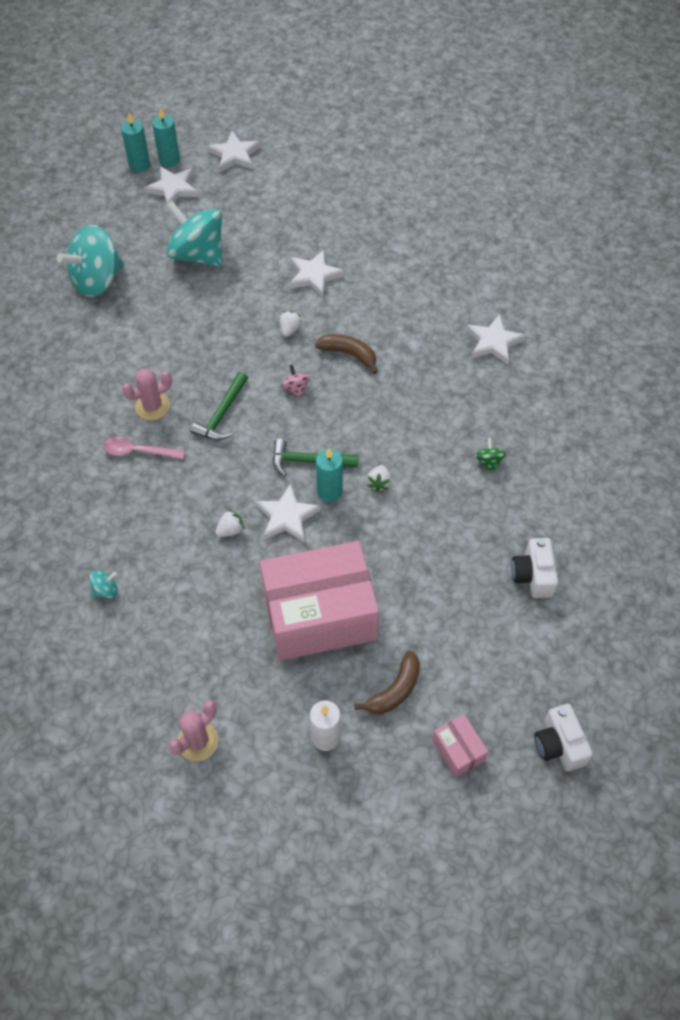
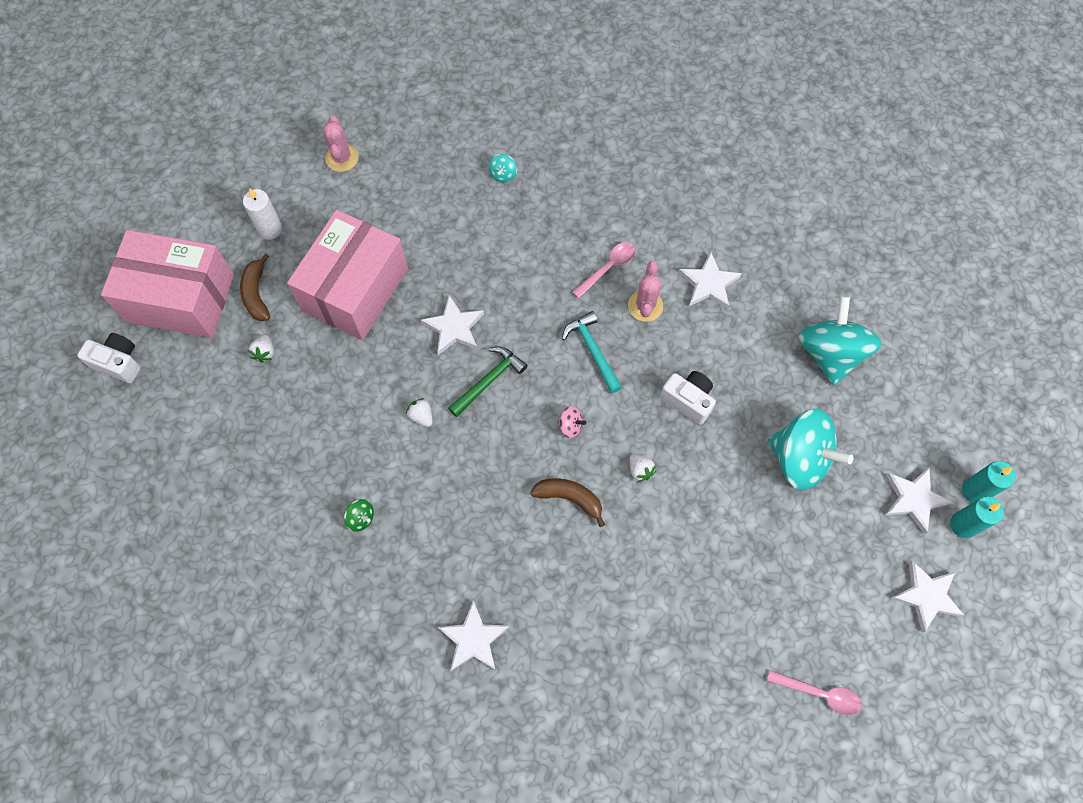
camera: 130 degrees right, 10 degrees up
(198, 254) = (800, 459): turquoise spinning top -> turquoise spinning top turned 45 degrees clockwise
(222, 414) = (592, 350): green hammer -> turquoise hammer
(230, 530) = (478, 282): white strawberry -> white strawberry (265, 352)
(314, 275) = (689, 542): white star -> white star (708, 284)
(329, 491) = (448, 374): turquoise candle -> none
(344, 170) = (820, 694): none -> pink spoon
(349, 354) = (569, 498): brown banana -> brown banana turned 135 degrees counterclockwise
(458, 750) = (180, 298): pink box -> pink box, size x2.39
(533, 575) = (240, 459): white camera -> white camera (688, 400)

